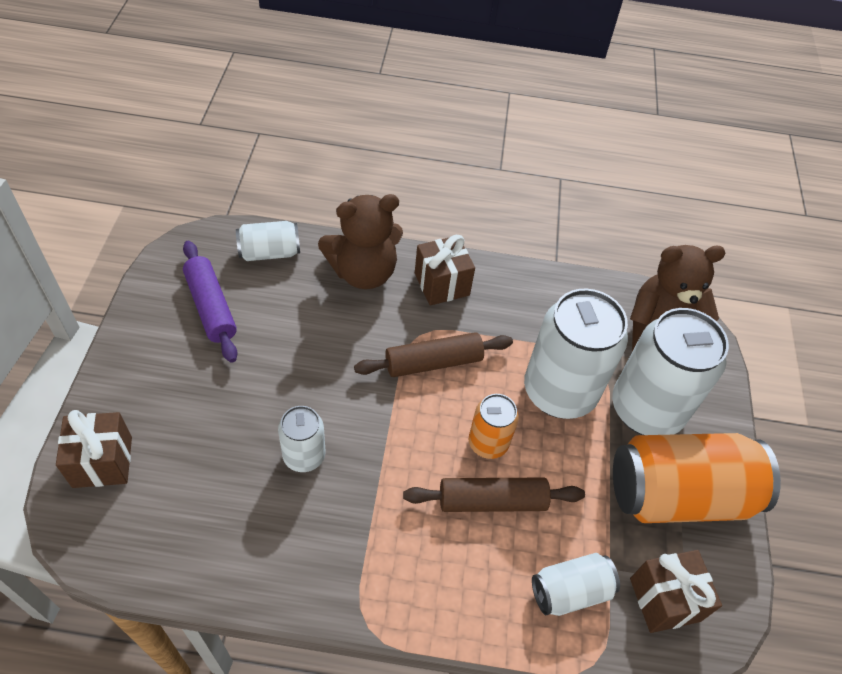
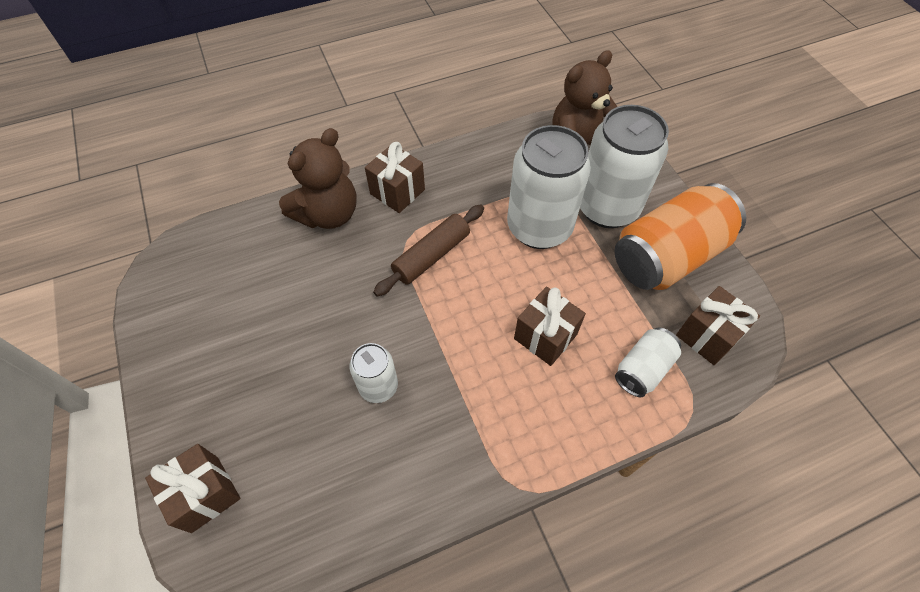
camera: 25 degrees left, 5 degrees up
(211, 307) = (215, 309): purple rolling pin -> none
(269, 252) = (237, 237): white can -> none
(488, 443) = (513, 295): orange can -> none
(492, 501) = (545, 336): brown rolling pin -> brown gift

